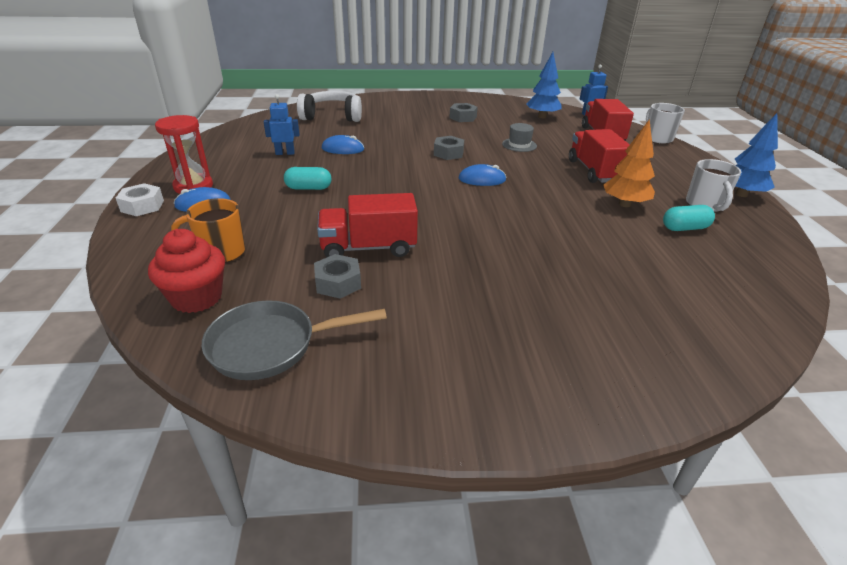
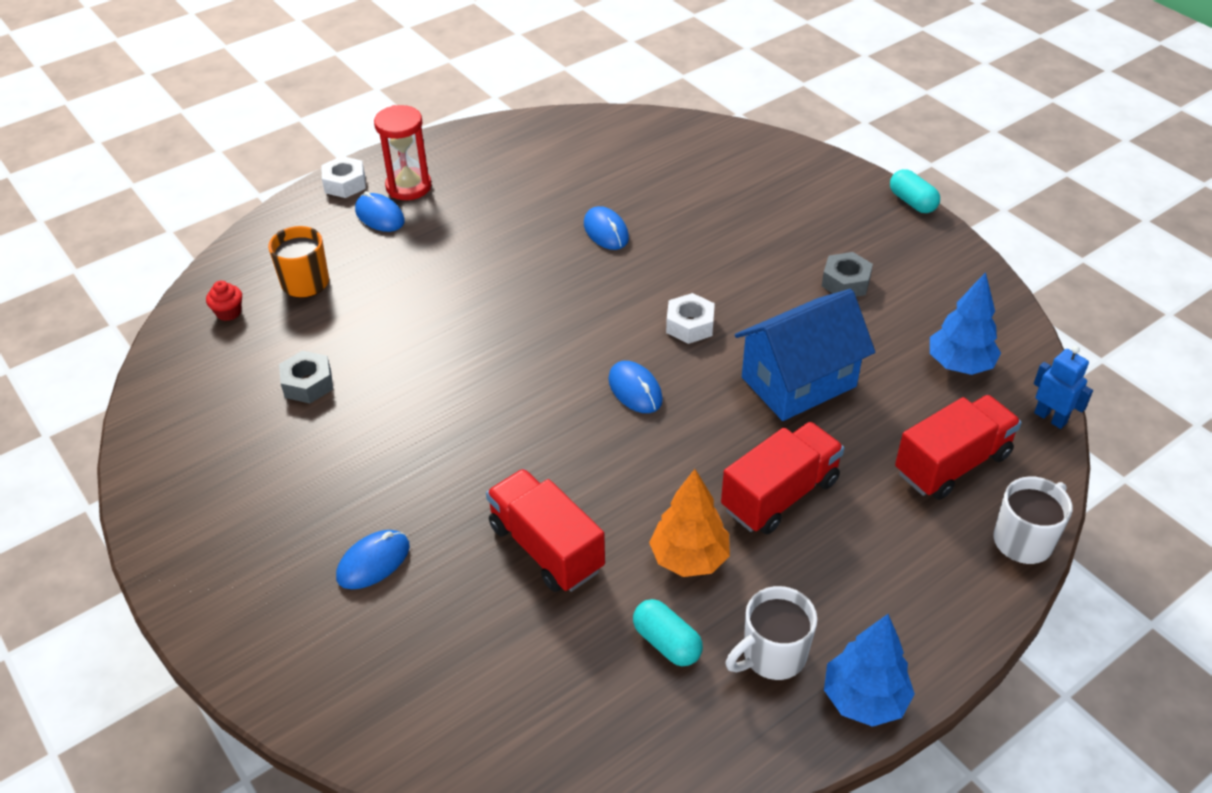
camera: 60 degrees right, 10 degrees up
(197, 298) = (229, 312): red cupcake -> red cupcake, size x0.52
(271, 345) = (194, 392): grey pan -> none
(285, 153) = (547, 196): blue robot -> none
(308, 188) = (476, 263): turquoise capsule -> turquoise capsule (912, 202)
(332, 116) = (701, 167): white headphones -> none
(368, 248) = (386, 372): red truck -> red truck (546, 547)
(448, 153) = (690, 325): grey nut -> white nut
(519, 145) = (798, 382): grey hat -> blue house
(557, 307) = (373, 562): none -> blue mouse

